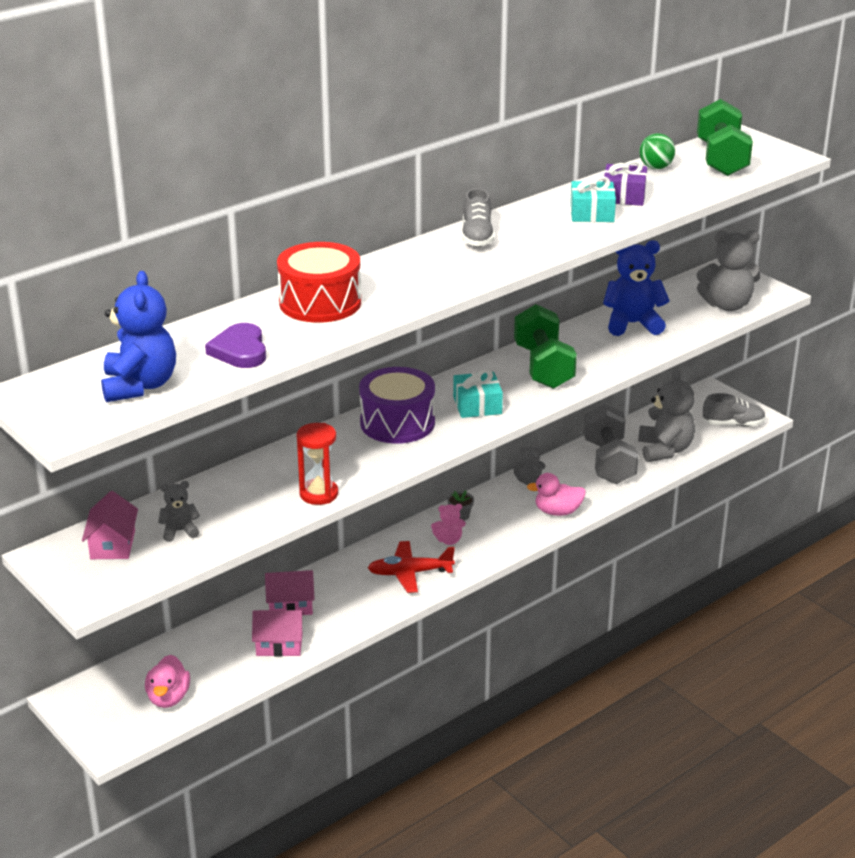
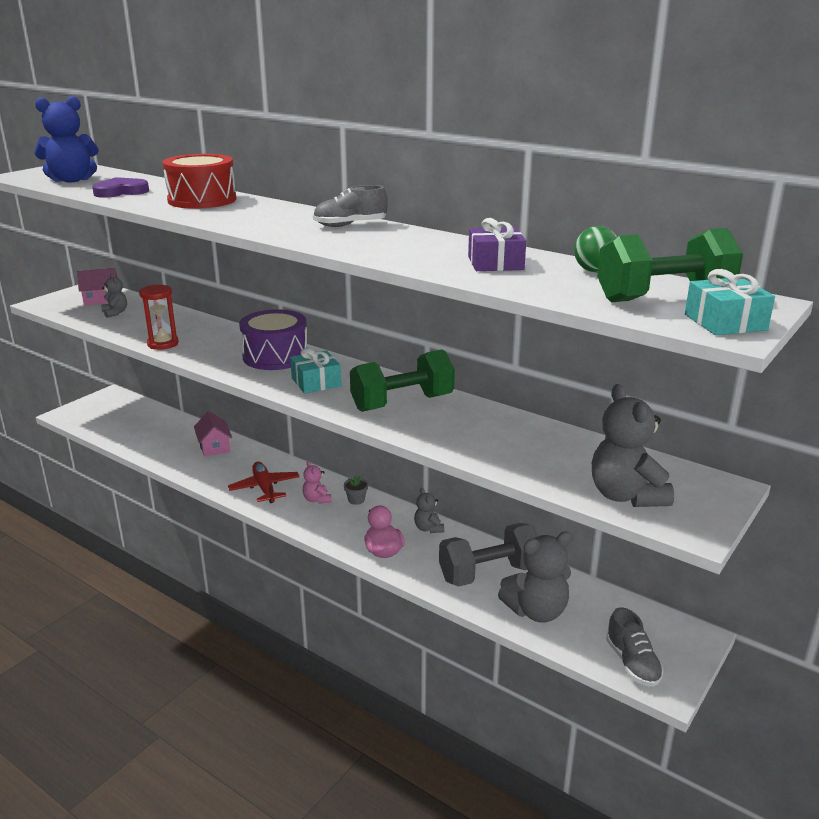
camera: 75 degrees right, 5 degrees down
(168, 698) = (108, 423): pink duck -> none
(279, 644) = (166, 450): pink house -> none
(592, 213) = (437, 255): turquoise gift -> turquoise gift (725, 322)
(632, 324) = (527, 439): blue teddy bear -> none

